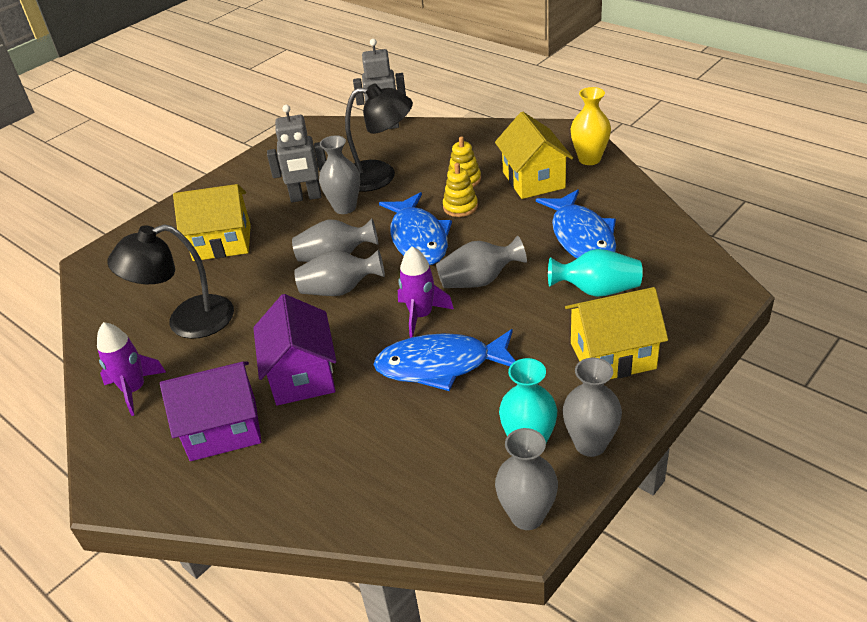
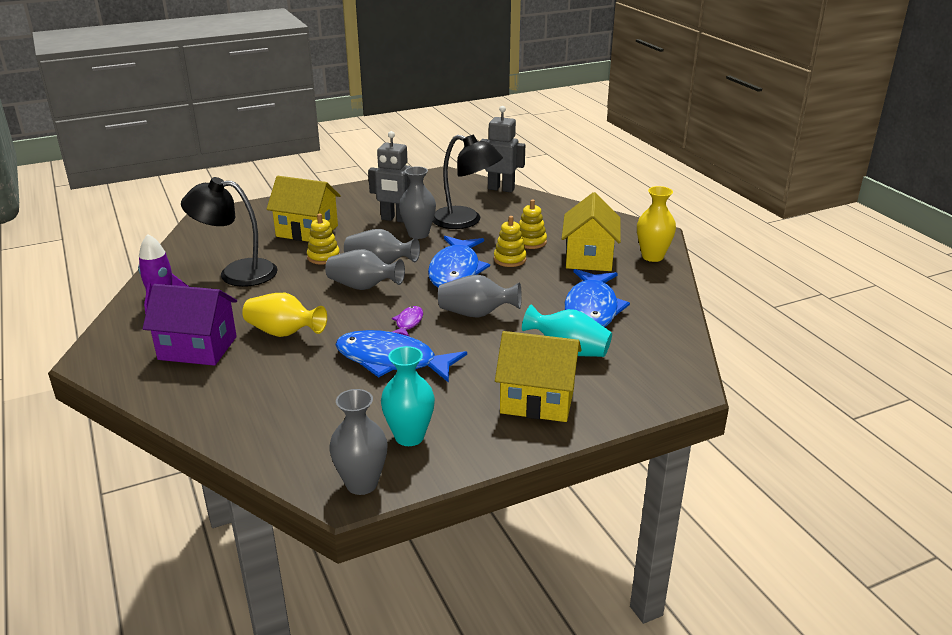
camera: 20 degrees right, 10 degrees down
(267, 268) = (323, 257): none -> yellow stacking toy
(302, 375) = (283, 333): purple house -> yellow vase
(421, 315) = (408, 323): purple rocket -> purple fish
(590, 444) = (459, 454): grey vase -> none

